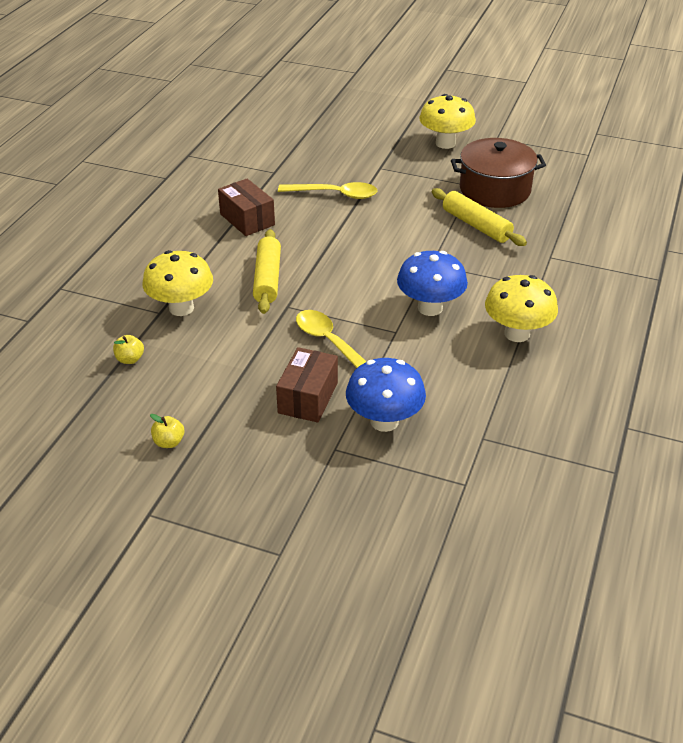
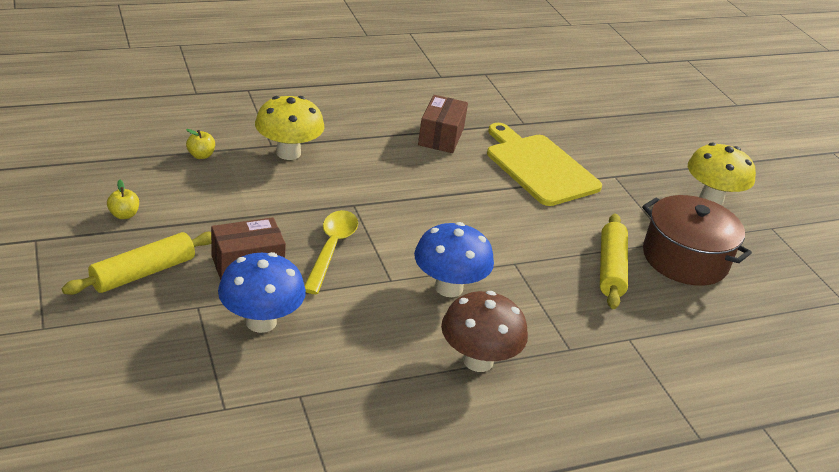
camera: 45 degrees right, 5 degrees down
(267, 279) = (376, 179): yellow rolling pin -> yellow rolling pin (143, 273)
(335, 194) = (539, 167): yellow spoon -> yellow cutting board
(517, 333) = (478, 361): yellow mushroom -> brown mushroom

